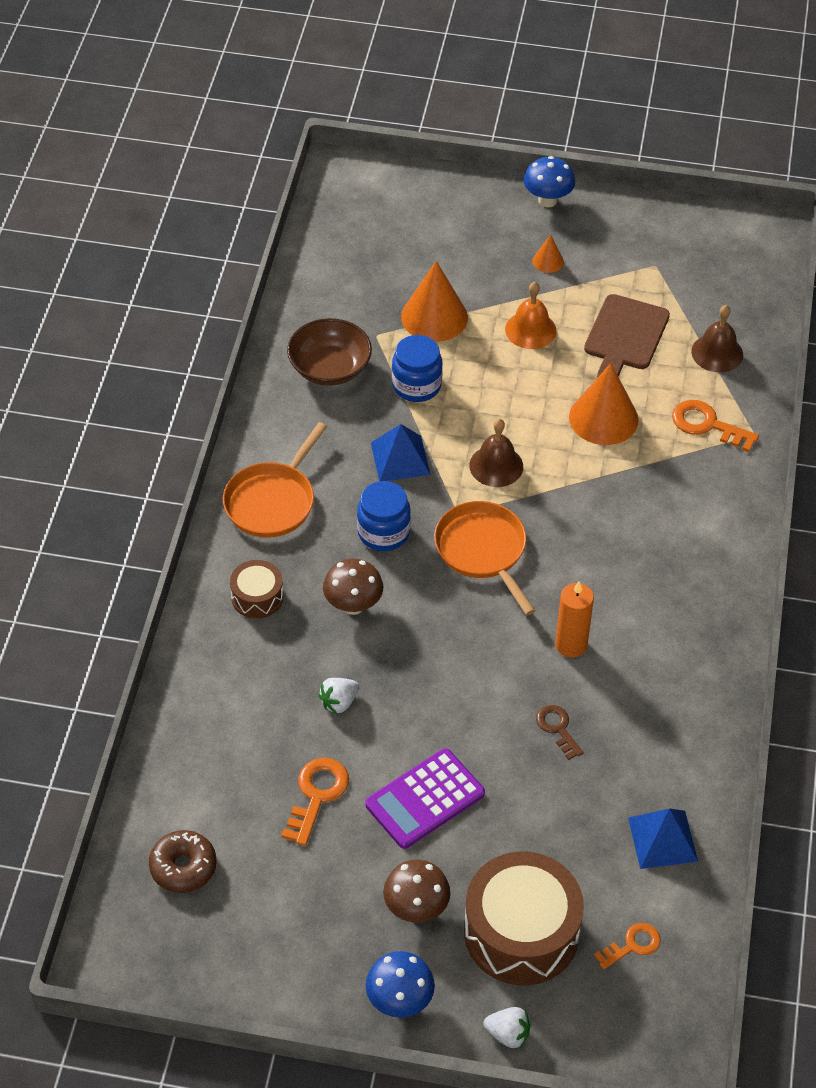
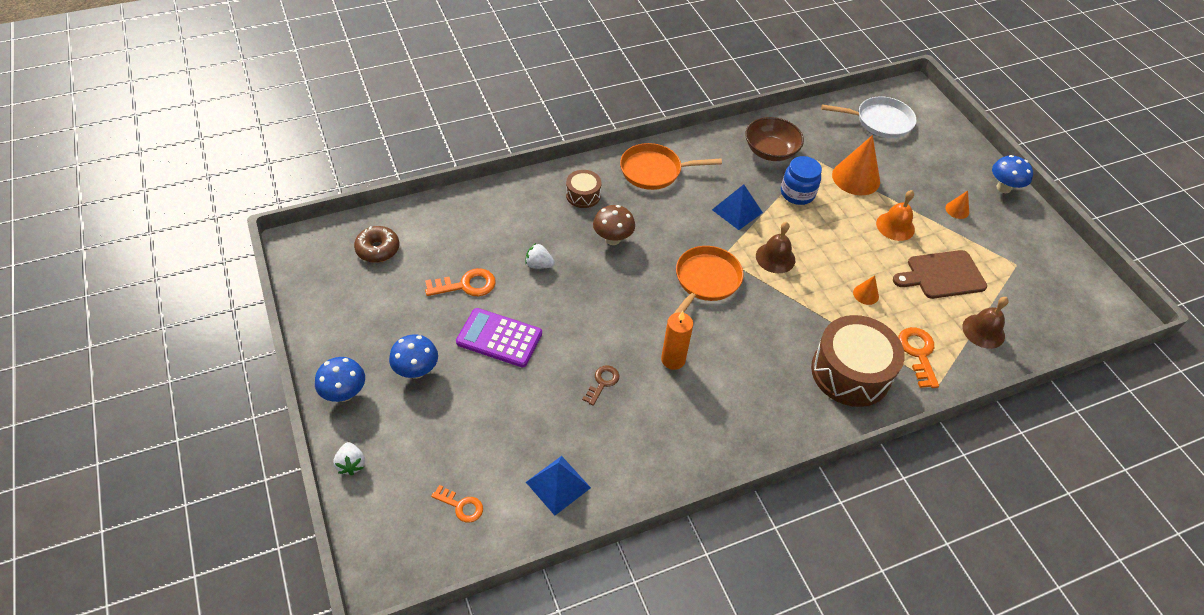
camera: 55 degrees right, 0 degrees up
(364, 236) = (880, 121): none -> white pan
(383, 532) = (677, 228): blue jar -> none
(416, 908) = (416, 371): brown mushroom -> blue mushroom
(521, 932) = (432, 435): brown drum -> brown drum (850, 372)
(603, 418) = (865, 294): orange cone -> orange cone, size x0.48

